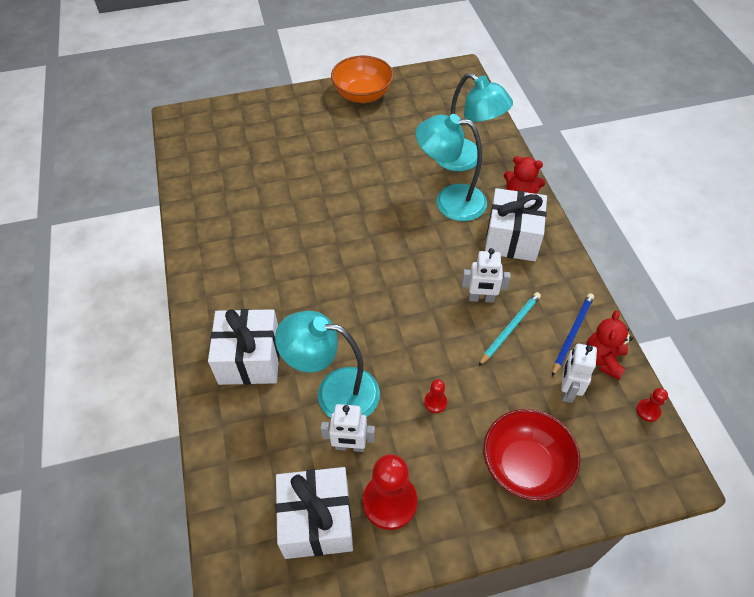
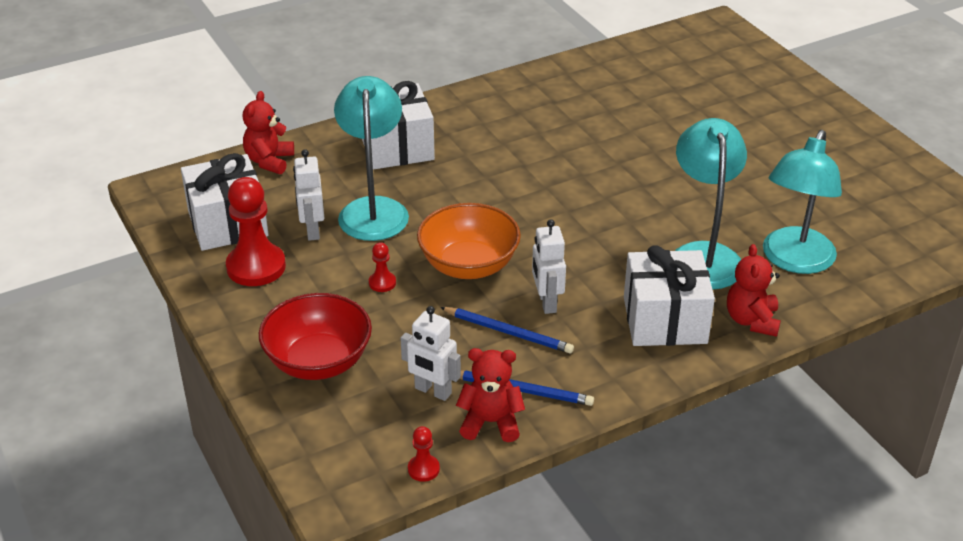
camera: 75 degrees right, 15 degrees down
(229, 470) = (269, 161): none -> red teddy bear
(362, 95) = (864, 150): orange bowl -> orange bowl (469, 265)
(510, 328) = (508, 332): turquoise pencil -> blue pencil
(567, 390) = (432, 391): white robot -> white robot turned 150 degrees counterclockwise

